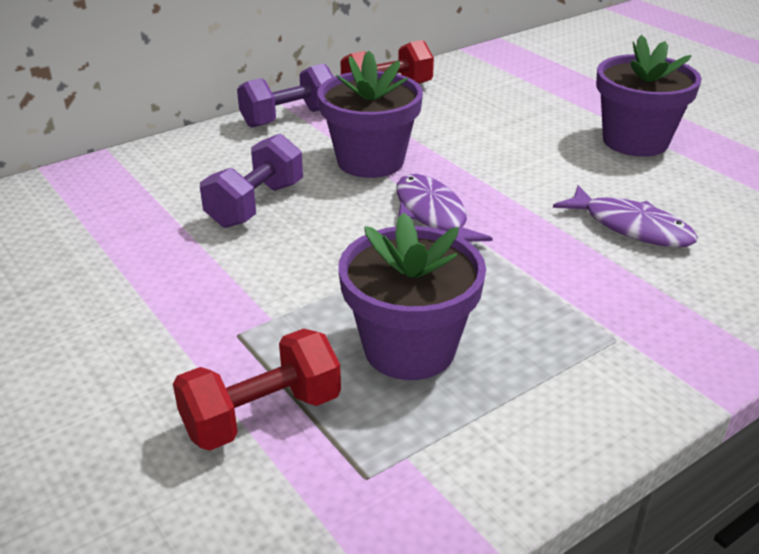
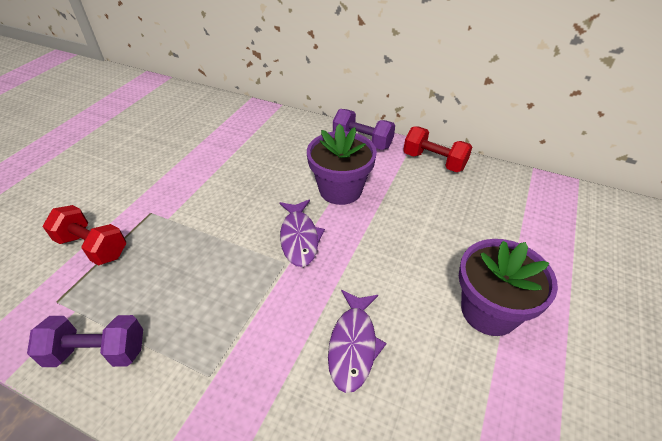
camera: 60 degrees right, 10 degrees up
(256, 204) = (264, 169): purple dumbbell -> purple dumbbell (97, 352)
(409, 349) = (161, 278): purple flower pot -> none
(432, 214) = (299, 238): purple fish -> purple fish turned 135 degrees clockwise

